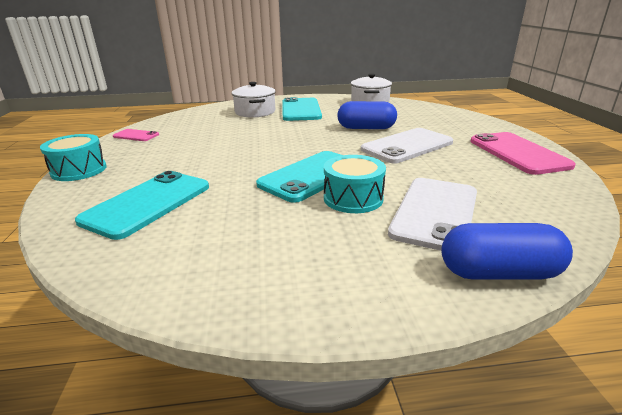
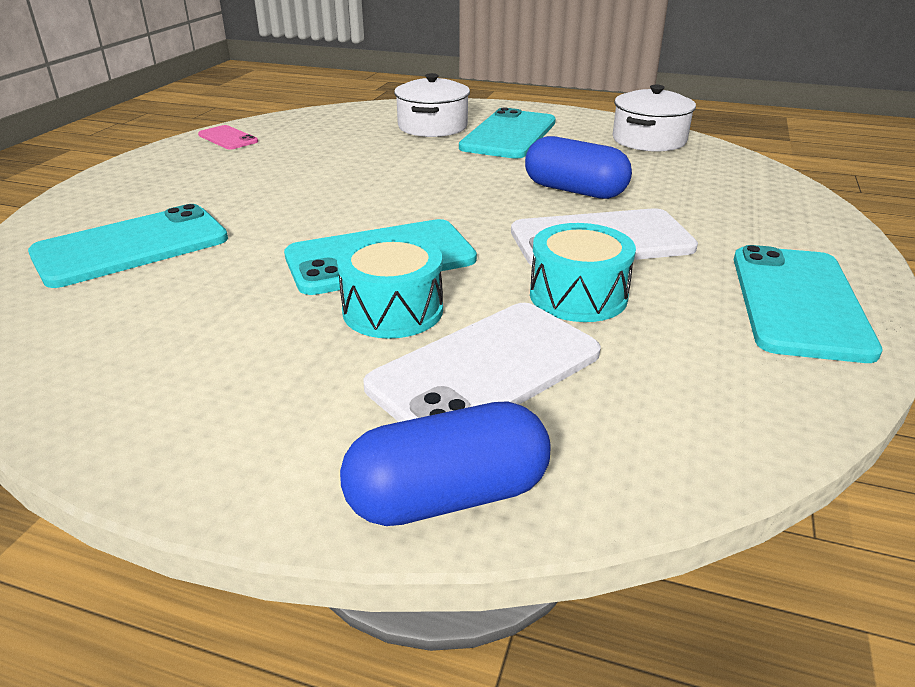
camera: 25 degrees right, 5 degrees up
(79, 170) = (110, 178): turquoise drum -> turquoise drum (578, 296)
(498, 273) = (448, 496): blue capsule -> blue capsule turned 45 degrees counterclockwise
(517, 153) = (798, 302): pink phone -> turquoise phone

